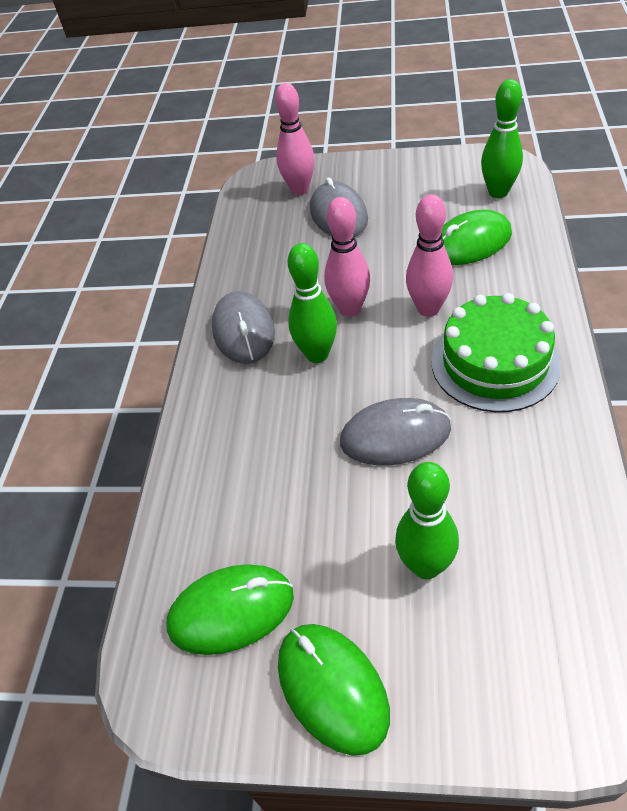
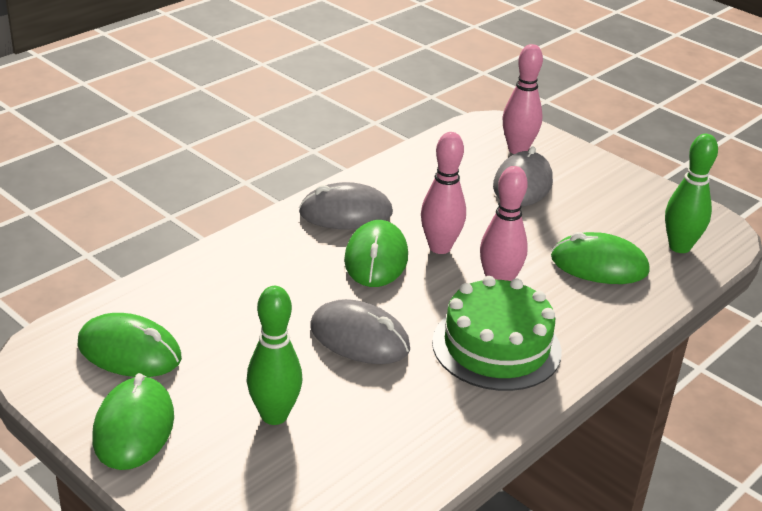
camera: 30 degrees right, 15 degrees down
(243, 331) = (345, 213): grey mouse -> grey mouse turned 60 degrees clockwise
(317, 354) = (376, 259): green bowling pin -> green mouse

